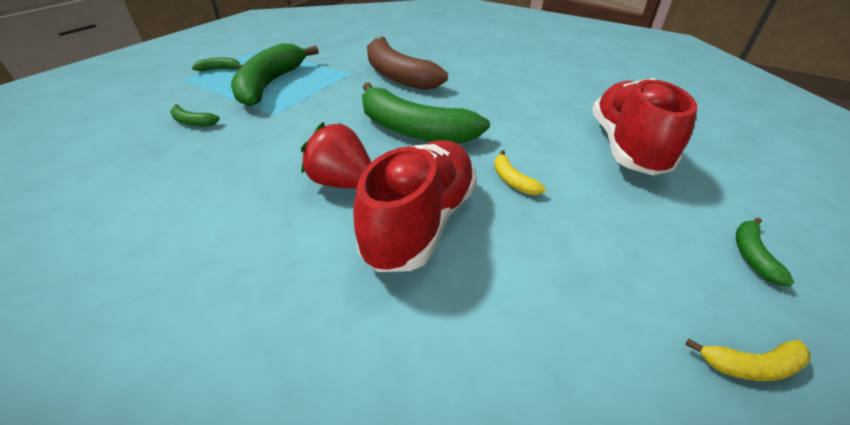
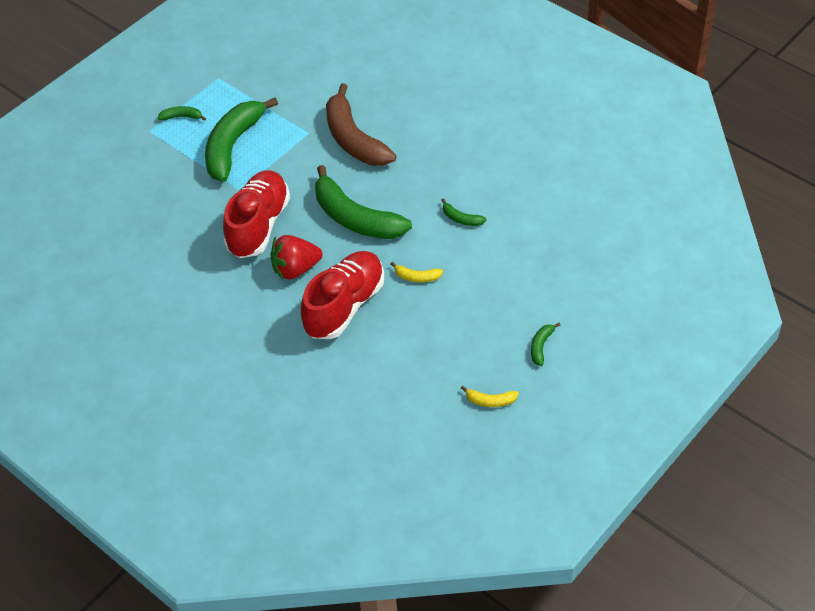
camera: 10 degrees right, 10 degrees up
(193, 122) = (175, 195): green banana -> green banana (461, 219)
(342, 182) = (295, 269): red strawberry -> red strawberry turned 60 degrees counterclockwise
(512, 180) = (417, 277): yellow banana -> yellow banana turned 60 degrees counterclockwise
(626, 146) = (519, 251): red shoe -> red shoe (258, 225)

